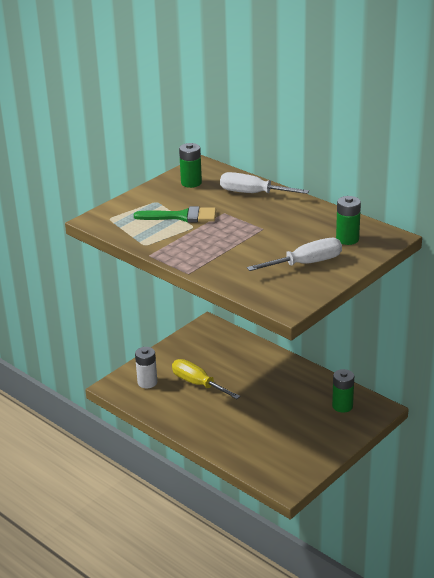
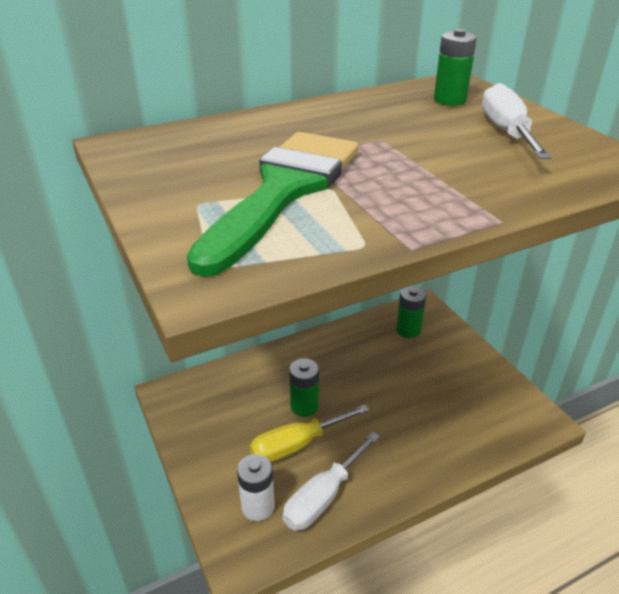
camera: 70 degrees left, 5 degrees up
(182, 216) = (284, 190): green brush -> green brush, size x1.67
(191, 183) = (168, 161): green battery -> green battery (304, 406)
(253, 193) = (262, 126): white screwdriver -> white screwdriver (323, 497)

